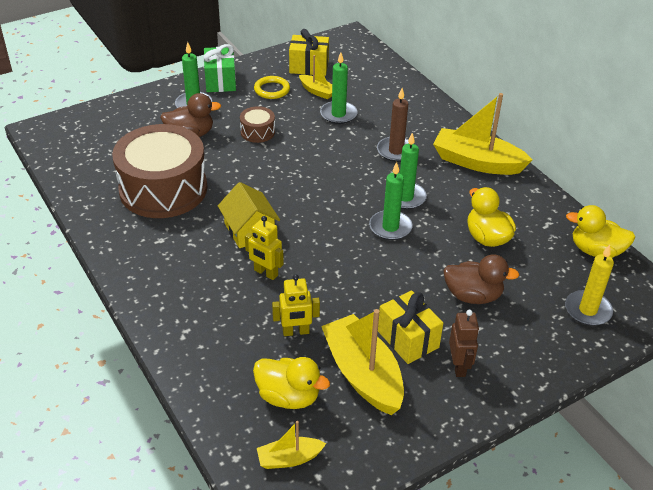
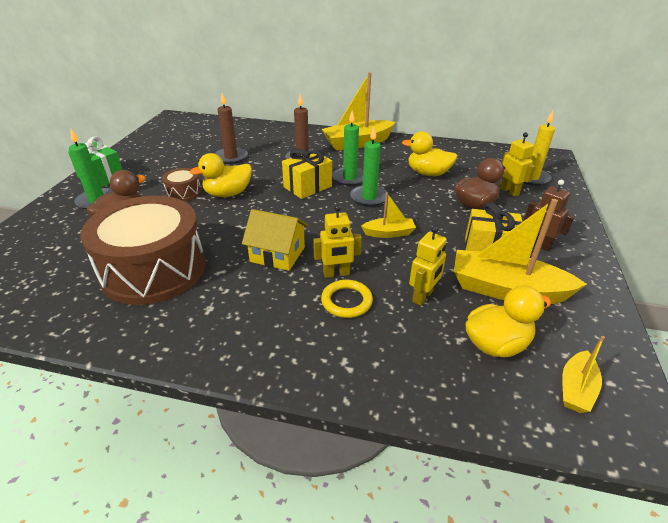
camera: 45 degrees left, 5 degrees down
(272, 90) = (156, 165): yellow ring -> yellow ring (346, 301)
(309, 67) = (166, 142): yellow gift -> yellow gift (307, 187)
(317, 91) = (195, 152): yellow boat -> yellow boat (389, 233)
(338, 114) = (231, 157): green candle -> brown candle
(533, 307) = (509, 191): none -> yellow robot
(596, 251) = (484, 151): yellow duck -> yellow duck (228, 194)

